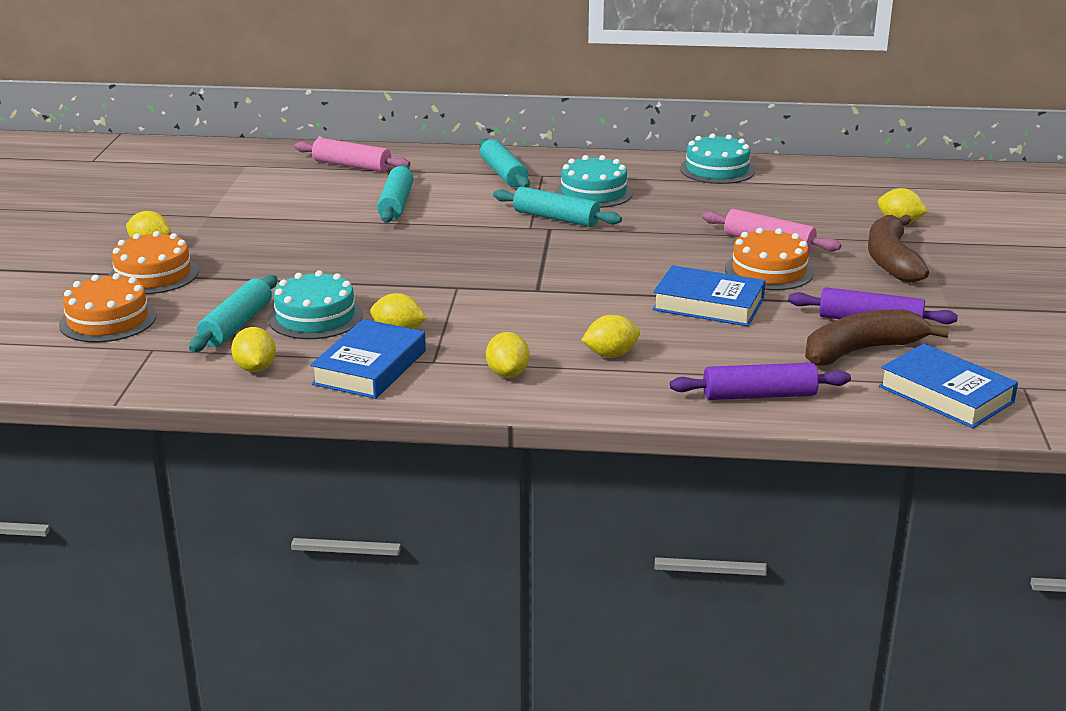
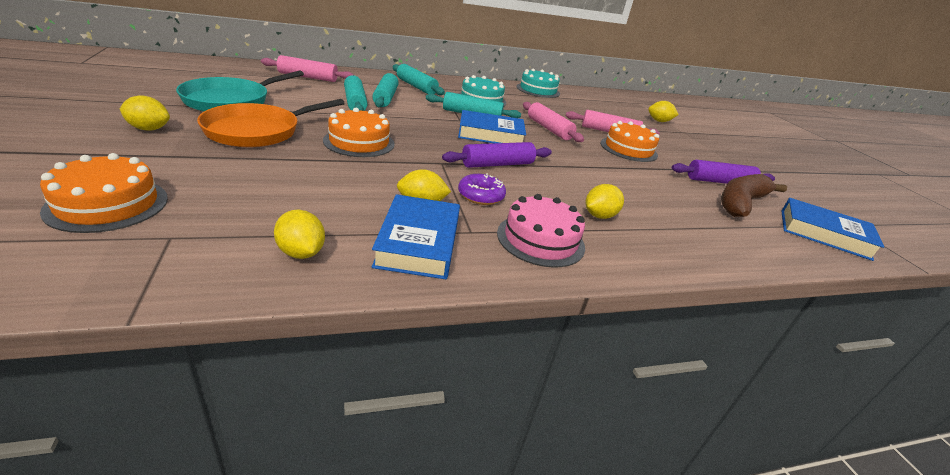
camera: 25 degrees left, 5 degrees up
(153, 275) = (156, 155): orange cake -> orange cake (359, 142)
(237, 325) = (262, 204): turquoise rolling pin -> turquoise rolling pin (386, 98)
(243, 207) = (231, 101): none -> turquoise pan
(260, 247) = (258, 131): none -> orange pan
(315, 317) = (338, 192): turquoise cake -> none
(476, 326) = (481, 195): none -> purple donut
(507, 373) = (540, 239): yellow lemon -> pink cake
(663, 239) = (549, 129): none -> pink rolling pin
(708, 304) = (620, 172): blue book -> blue book (490, 134)
(759, 395) = (728, 245): purple rolling pin -> purple rolling pin (497, 164)
(891, 260) = (682, 142): brown banana -> none

